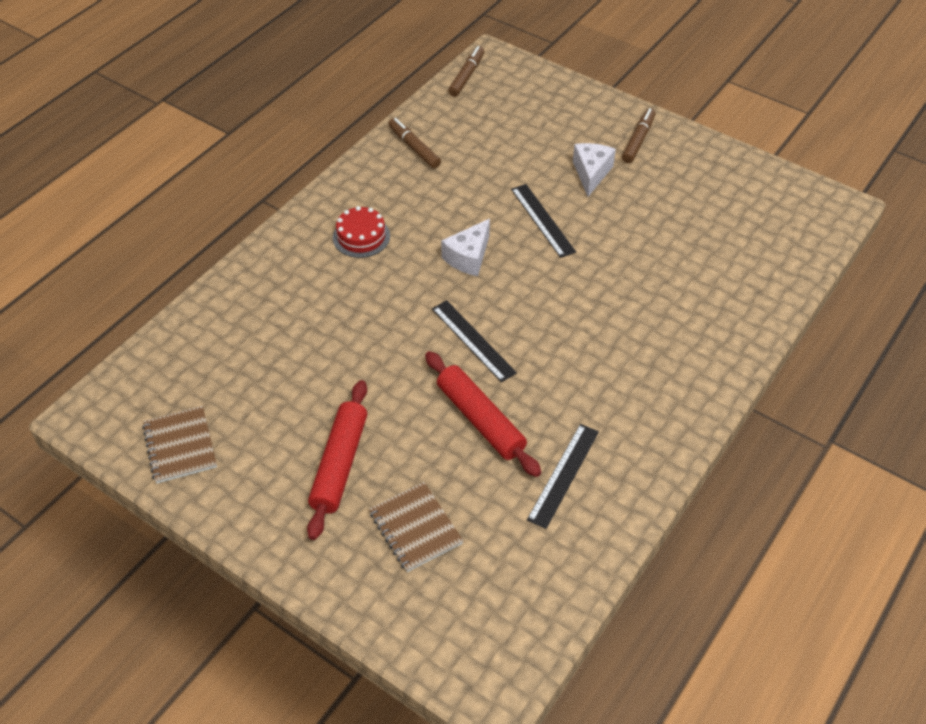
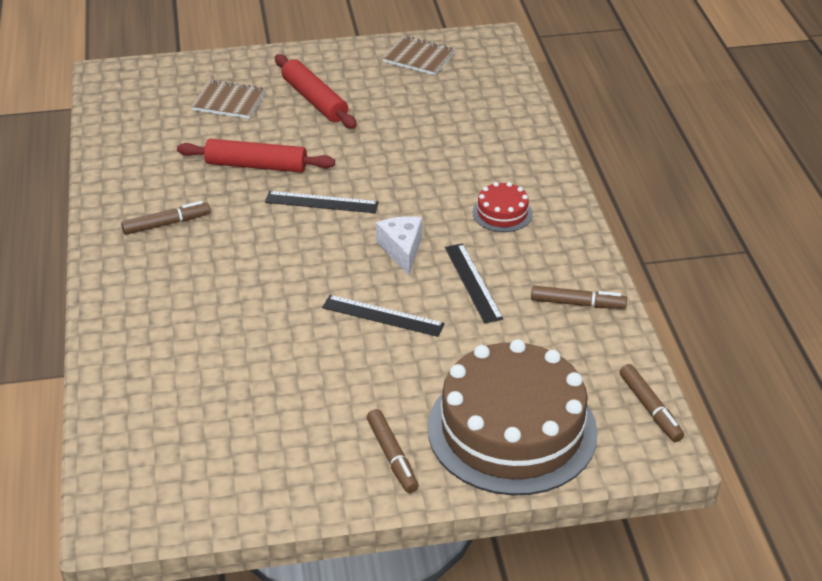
camera: 135 degrees right, 10 degrees down
(554, 112) = (512, 429): none -> brown cake
(563, 474) = (166, 171): black ruler -> black ruler (473, 282)
(591, 173) = (394, 387): white cheese -> none
(617, 409) = (166, 224): none -> brown marker

